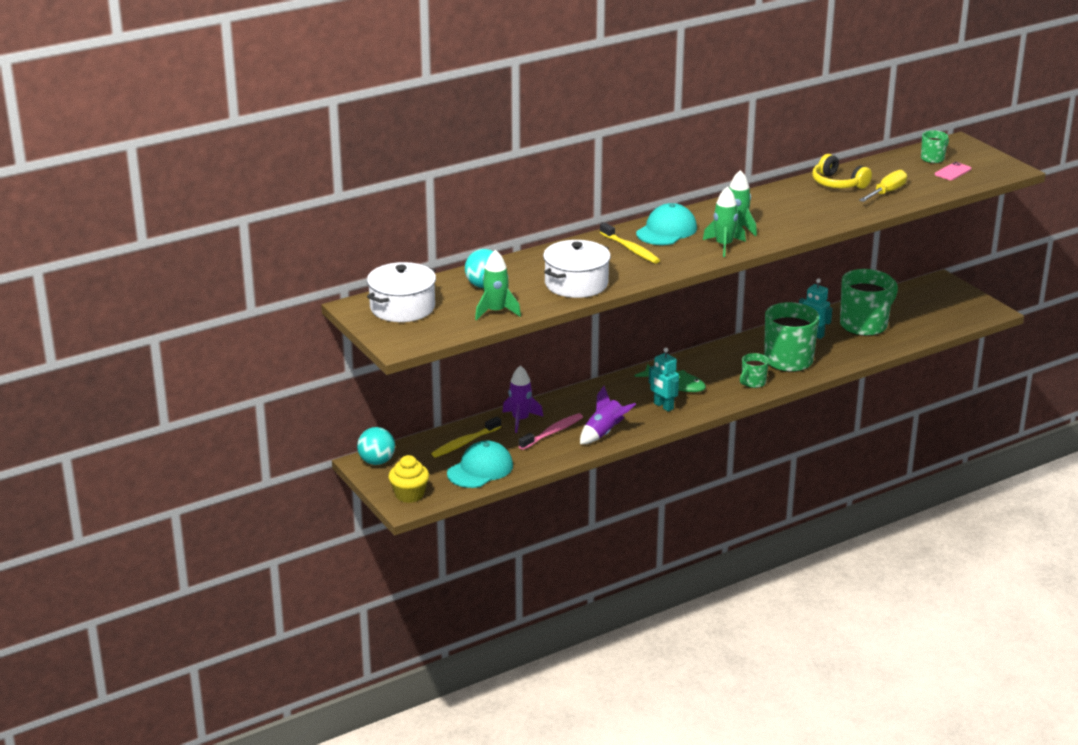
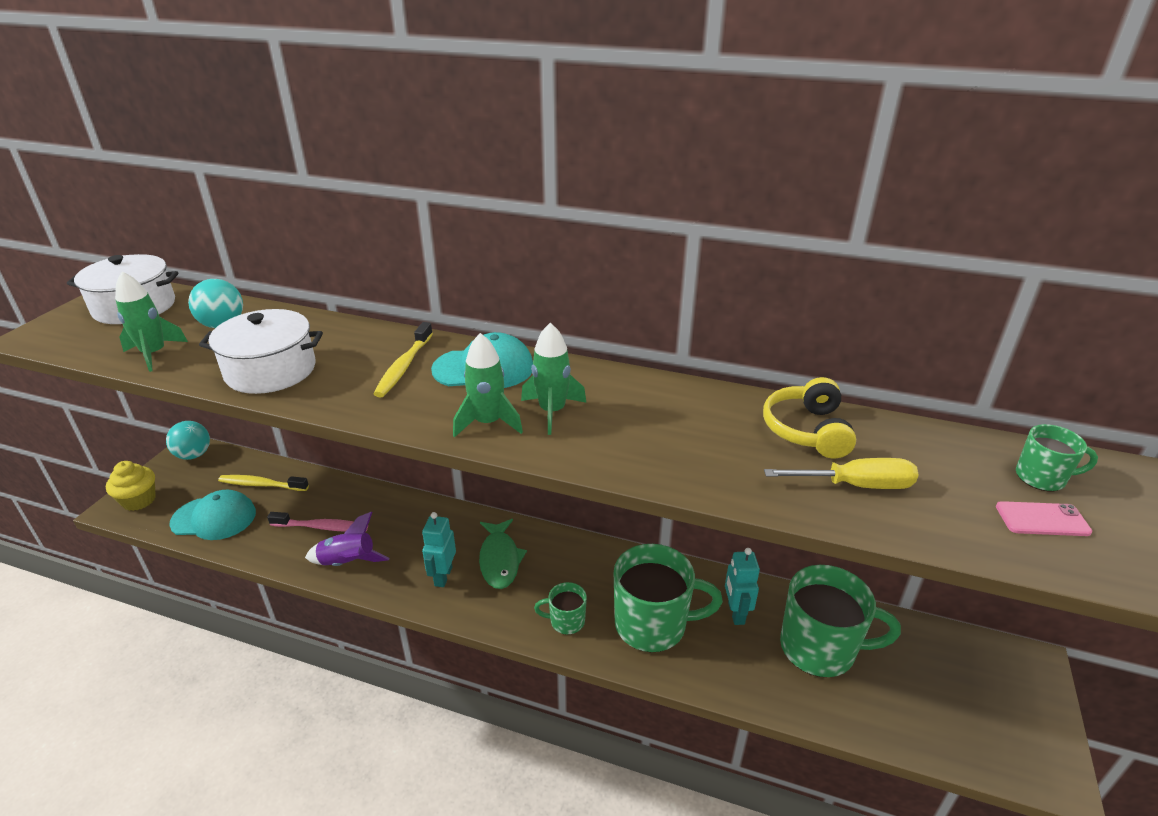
camera: 50 degrees right, 5 degrees up
(520, 420) = (331, 495): purple rocket -> none

